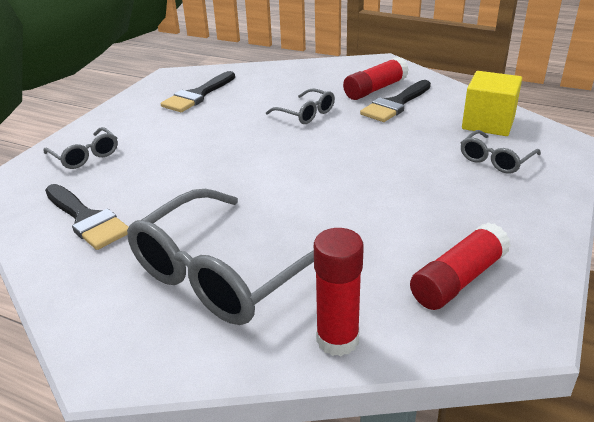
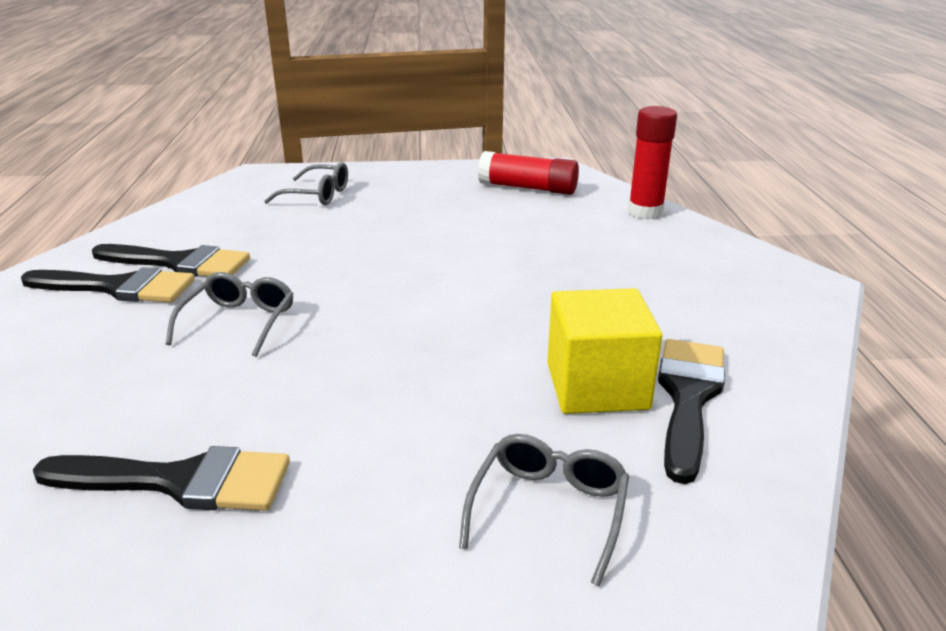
camera: 120 degrees left, 5 degrees down
(224, 273) = (643, 271): grey glasses -> none
(375, 89) = (119, 287): red glue stick -> black brush
(488, 123) = (225, 206): yellow cube -> yellow cube (597, 386)

